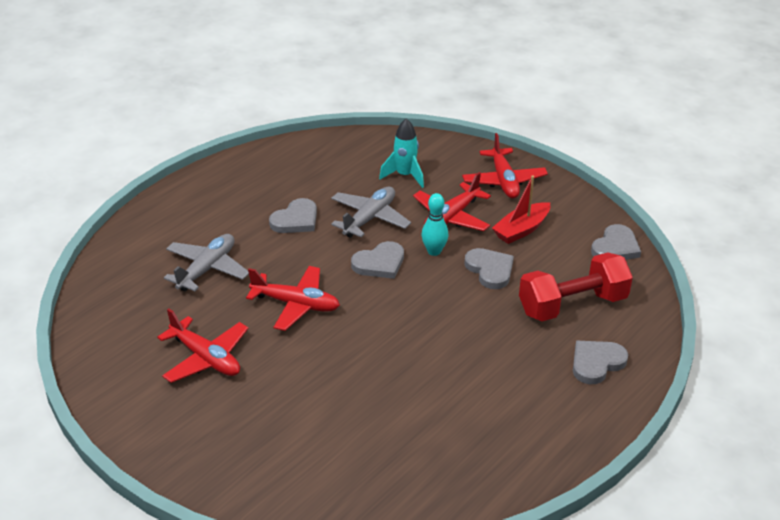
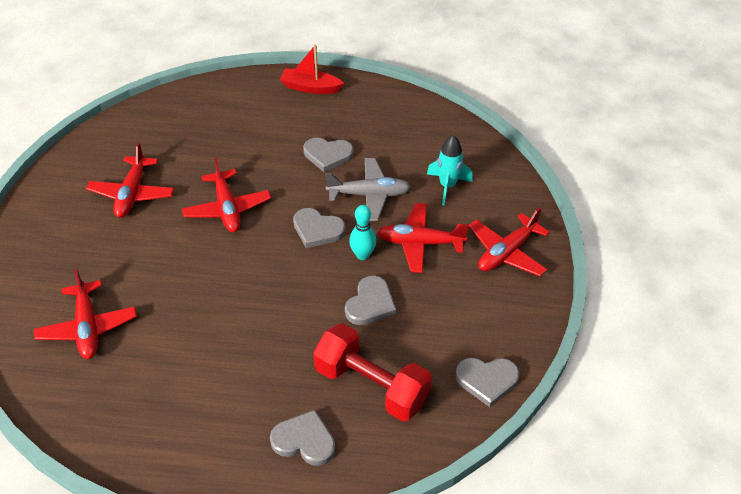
camera: 55 degrees right, 10 degrees up
(207, 269) = (228, 141): grey plane -> none
(355, 451) = (88, 327): none -> red plane
(521, 230) = (447, 298): red boat -> red boat (310, 87)

